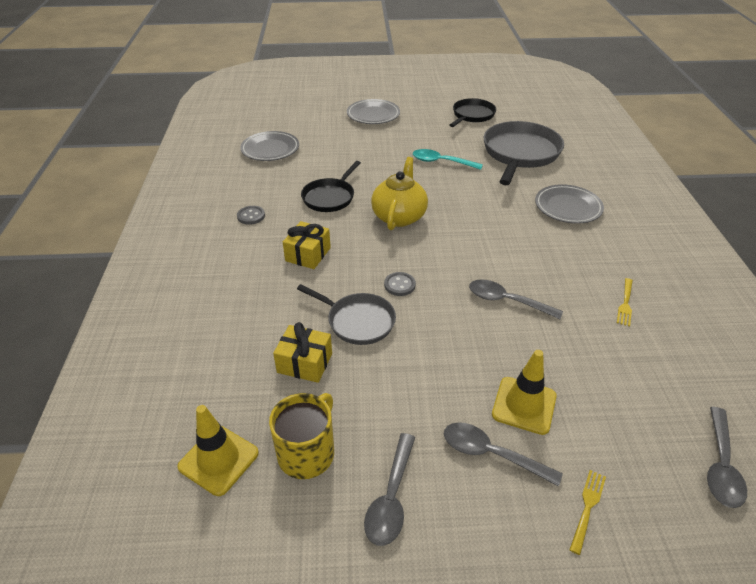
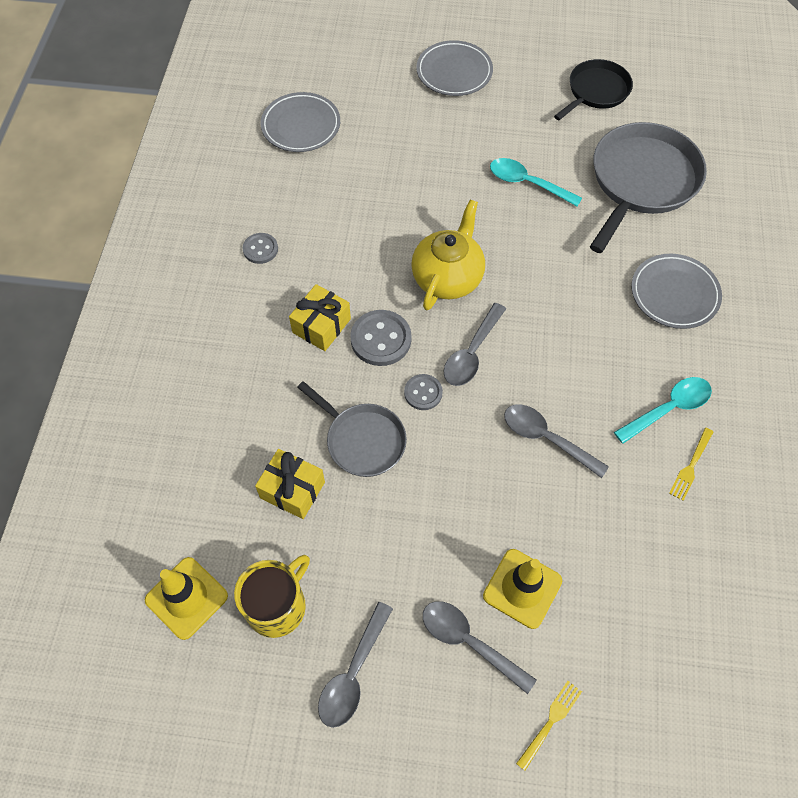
camera: 10 degrees right, 20 degrees up
(330, 197) = (365, 230): black pan -> none
(357, 257) = (381, 339): none -> grey button
(592, 271) = (668, 408): none -> turquoise spoon
(721, 465) = (712, 701): grey spoon -> grey spoon (472, 353)

